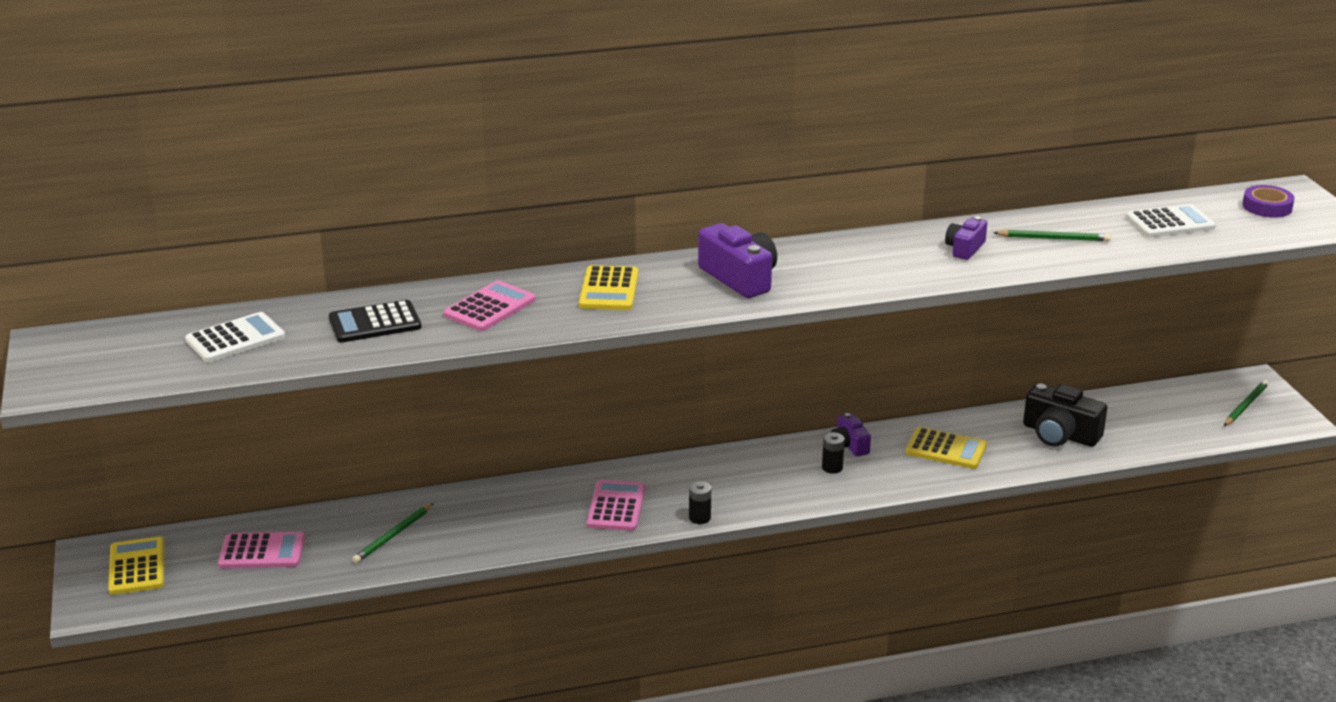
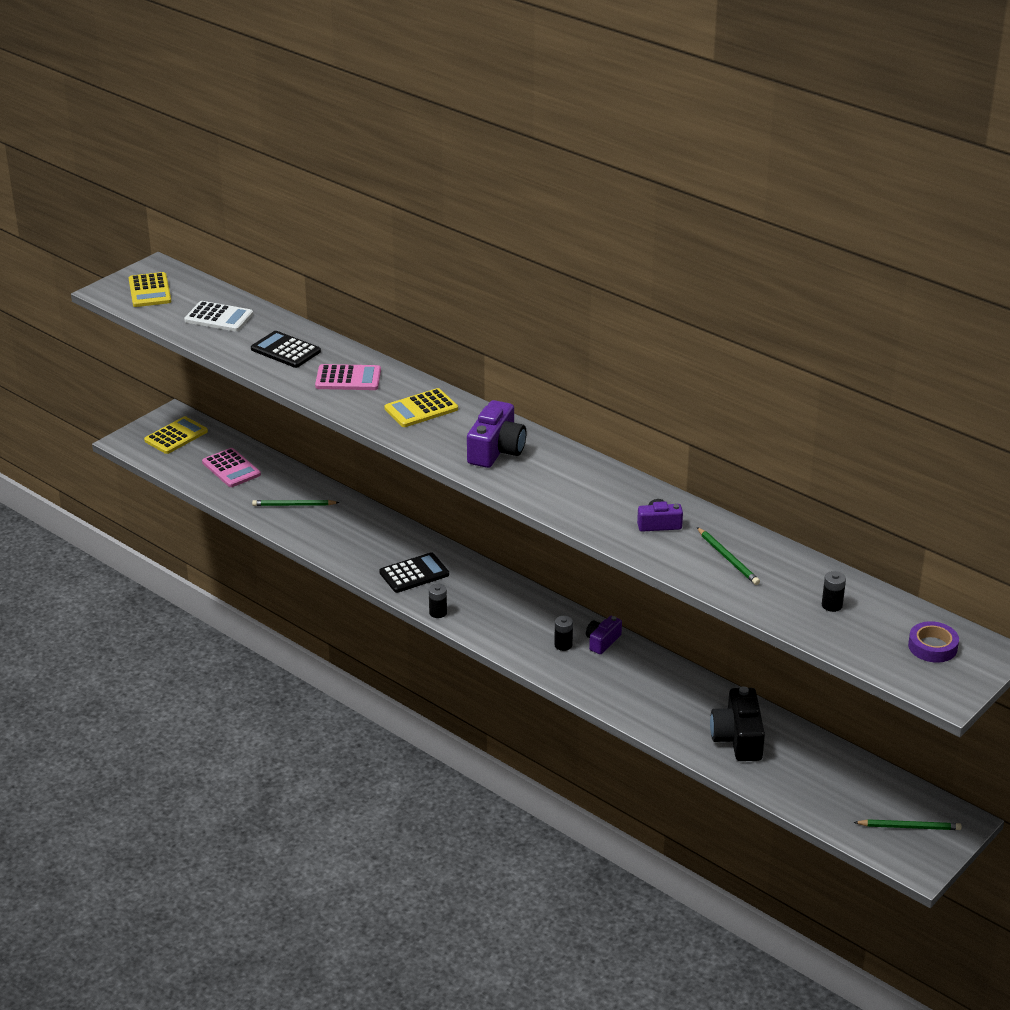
camera: 55 degrees right, 5 degrees up
(616, 506) = (414, 573): pink calculator -> black calculator
(946, 449) = (649, 688): yellow calculator -> yellow calculator (149, 291)
(1170, 223) = (832, 605): white calculator -> black battery

